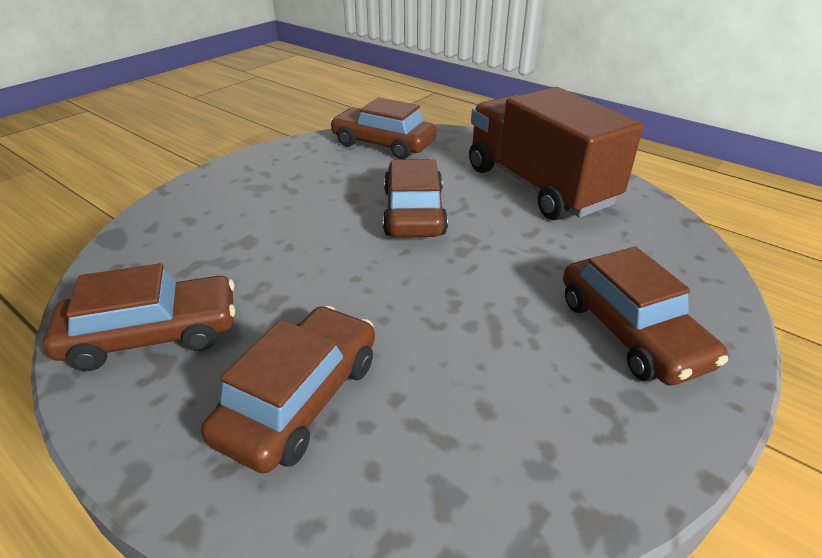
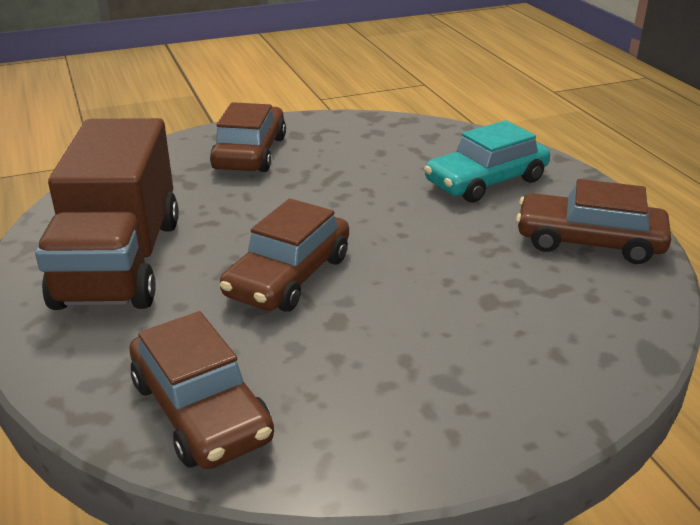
camera: 150 degrees left, 5 degrees down
(300, 399) = (486, 181): brown car -> turquoise car

